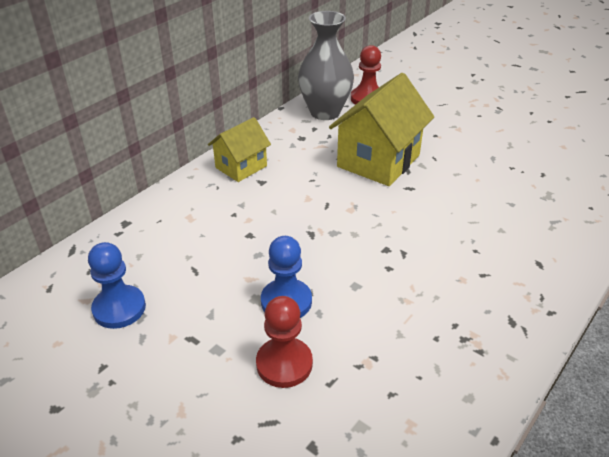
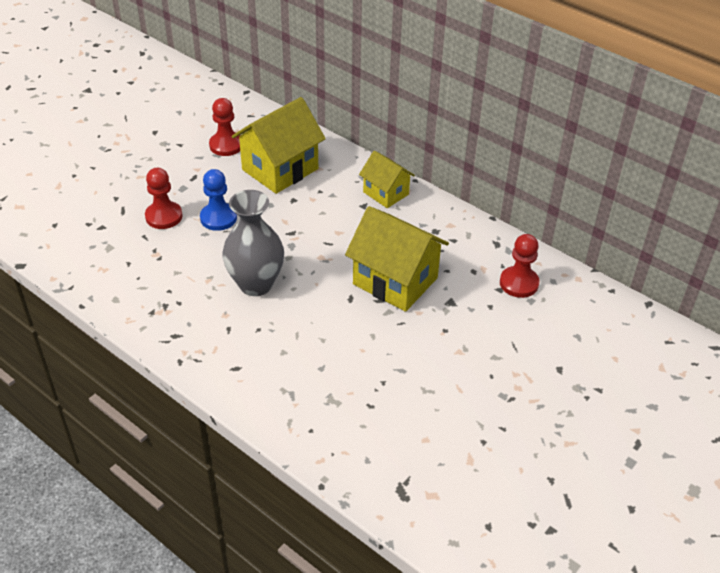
camera: 90 degrees right, 5 degrees up
(119, 308) = (226, 145): blue pawn -> red pawn
(186, 249) = (280, 169): none -> yellow house
(325, 112) = (485, 249): grey vase -> grey vase (256, 284)

